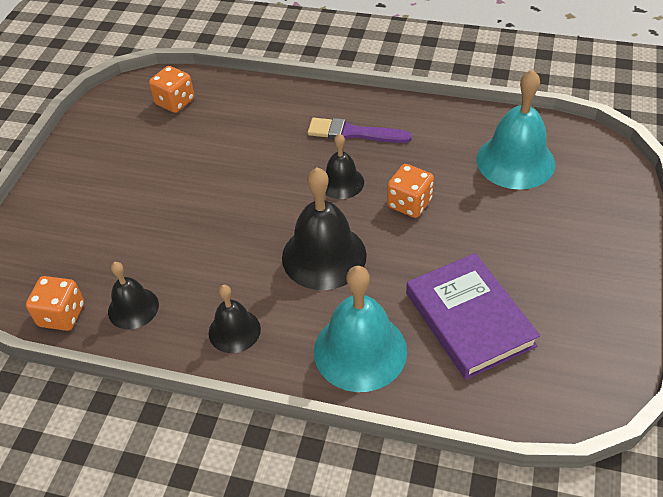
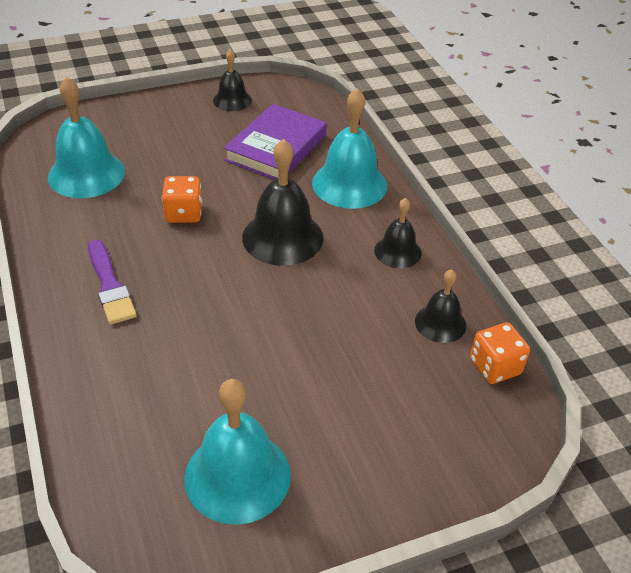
camera: 130 degrees left, 5 degrees down
(137, 135) = (237, 476): none -> turquoise bell
(175, 102) = (150, 478): orange dice -> none
(341, 182) = (188, 264): black bell -> black bell (232, 100)

